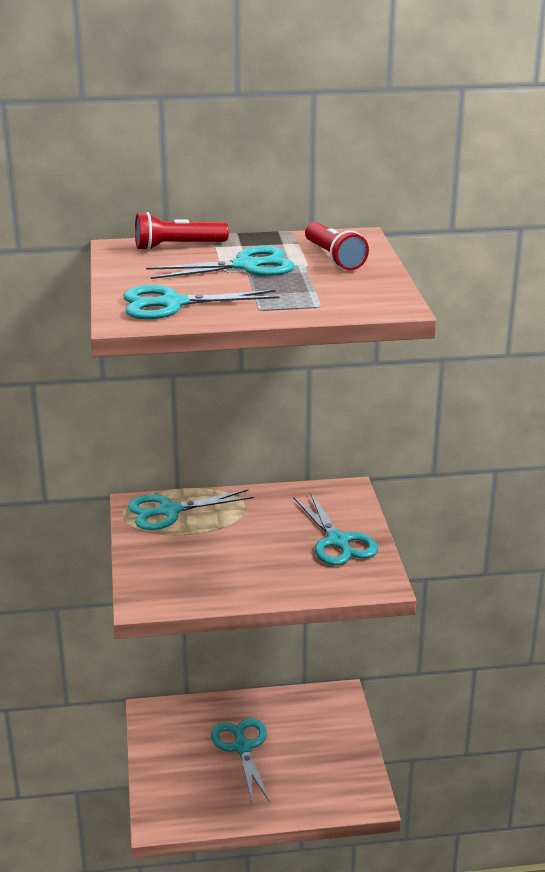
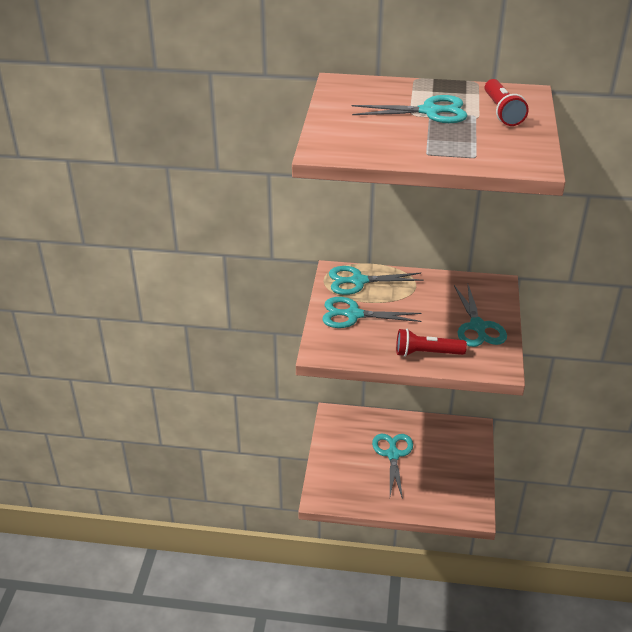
camera: 15 degrees right, 10 degrees up
(172, 304) = (361, 140): turquoise scissors -> turquoise scissors (353, 315)
(178, 246) = (383, 86): red flashlight -> red flashlight (427, 353)

